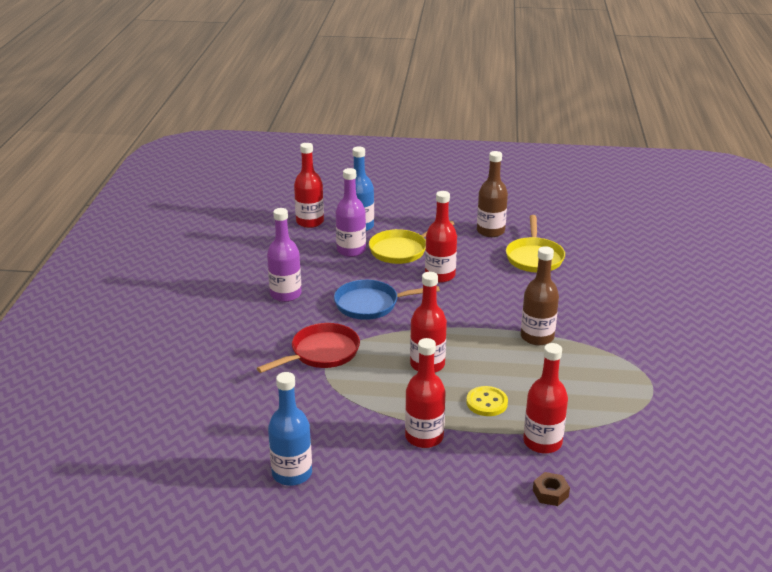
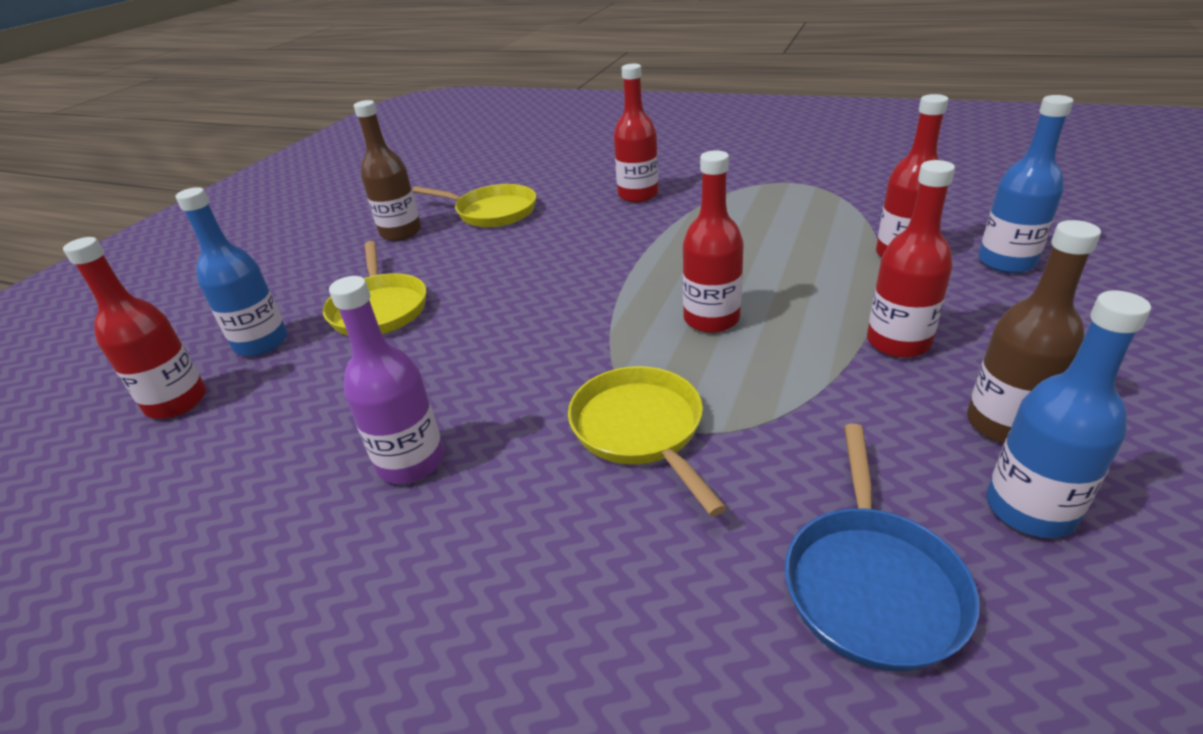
camera: 70 degrees left, 5 degrees up
(321, 353) = (641, 430): red pan -> yellow pan
(351, 250) = (330, 360): purple bottle -> none
(371, 304) = (516, 356): blue pan -> blue pan (871, 582)
(440, 275) = (480, 283): red bottle -> red bottle (638, 195)
(487, 403) = (814, 282): yellow button -> none
(537, 337) = (673, 231): brown bottle -> brown bottle (1005, 424)
(550, 493) = (1006, 262): brown nut -> blue bottle

